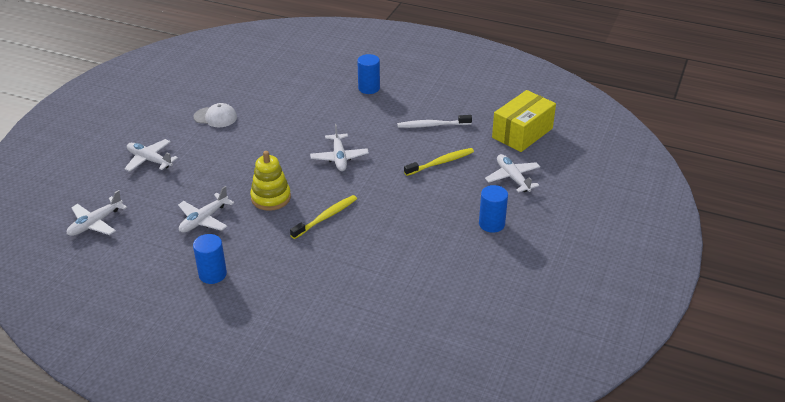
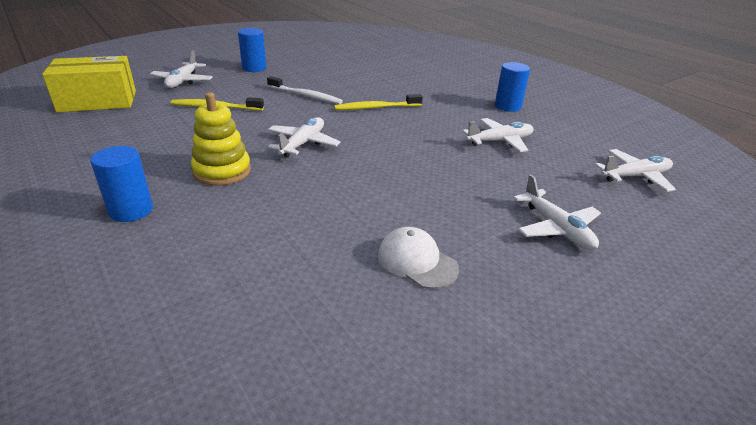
camera: 150 degrees left, 5 degrees down
(271, 198) = (415, 136): yellow stacking toy -> yellow stacking toy (222, 171)
(432, 125) = (156, 136): white toothbrush -> white toothbrush (306, 96)

